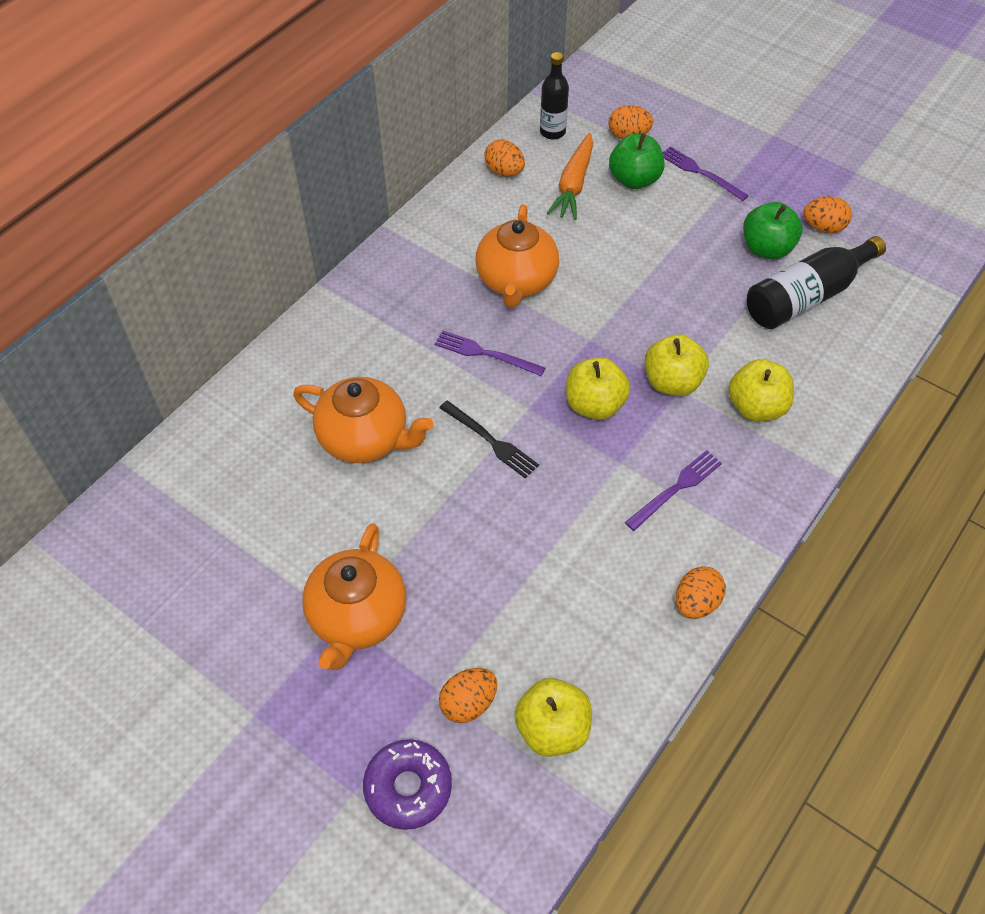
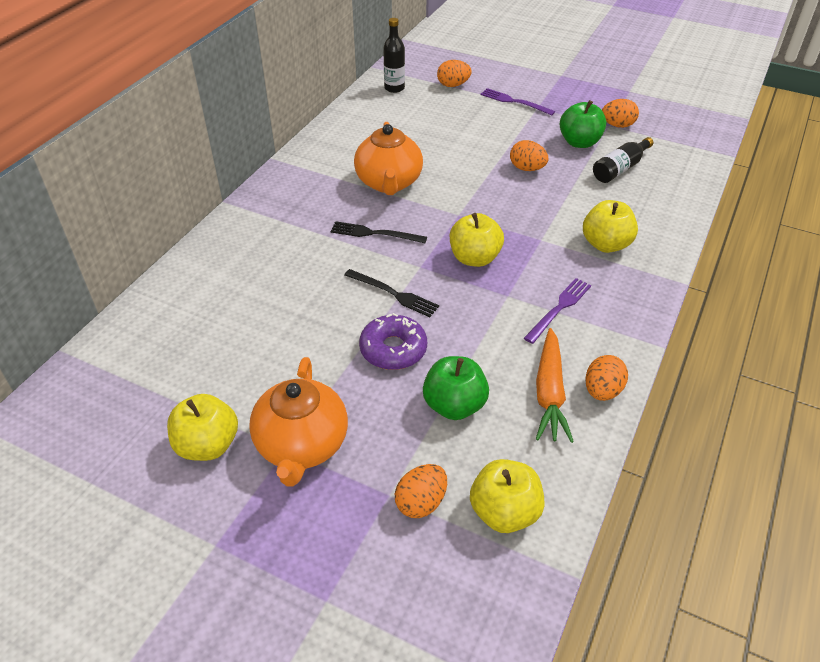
camera: 10 degrees left, 10 degrees down
(365, 439) = (284, 305): orange teapot -> none
(408, 787) = (379, 587): purple donut -> purple donut (393, 349)
(485, 354) = (375, 233): purple fork -> black fork
(504, 172) = (362, 115): orange egg -> orange egg (527, 168)
(573, 184) = (419, 118): orange carrot -> orange carrot (549, 392)
(634, 180) = (465, 110): green apple -> green apple (454, 405)
(672, 382) = (533, 235): yellow apple -> yellow apple (208, 445)
(806, 297) = (620, 169): black bottle -> black bottle, size x0.64

